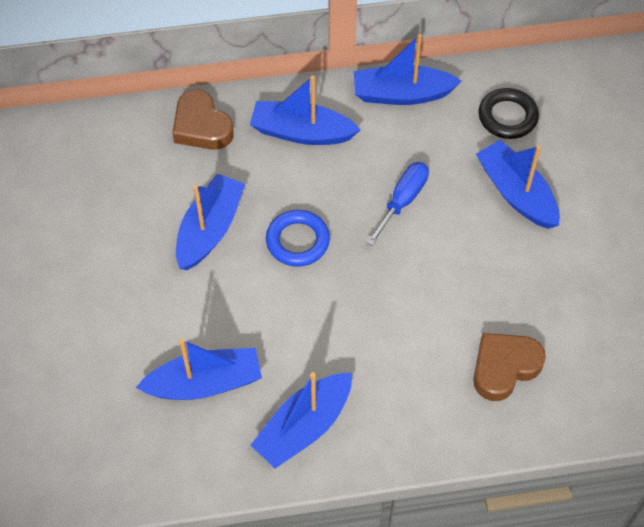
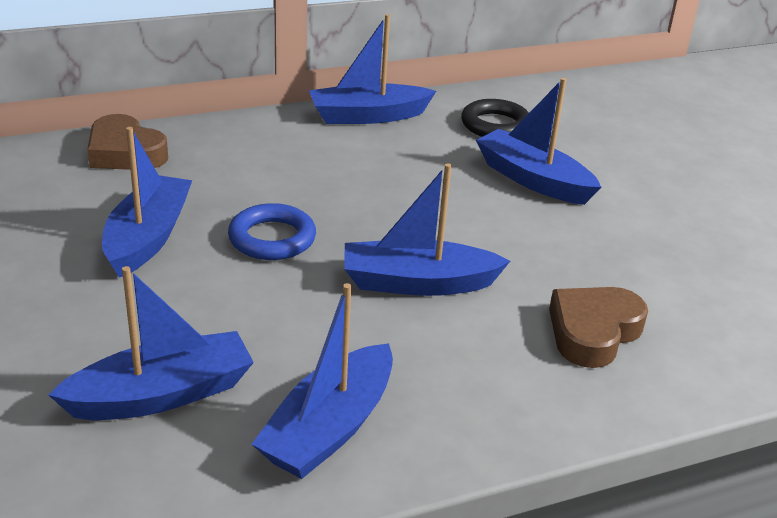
camera: 15 degrees left, 25 degrees down
(302, 132) = (255, 150): blue boat -> blue boat (418, 283)
(403, 201) = (398, 195): blue screwdriver -> none

